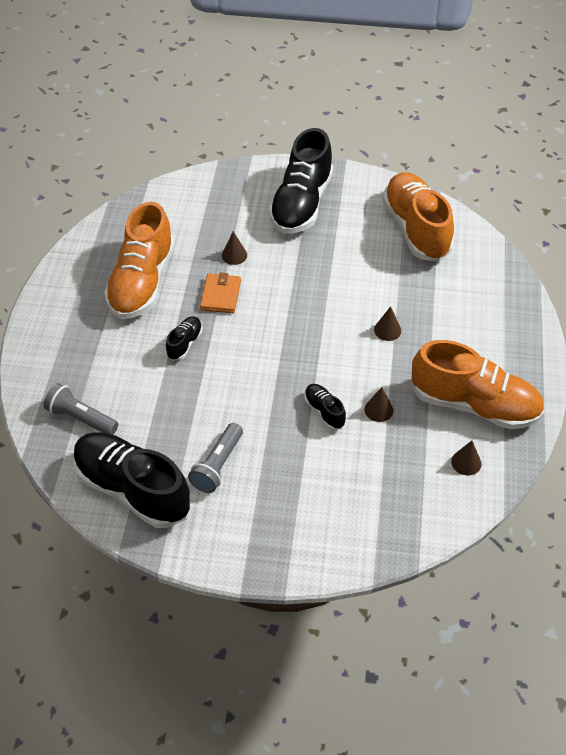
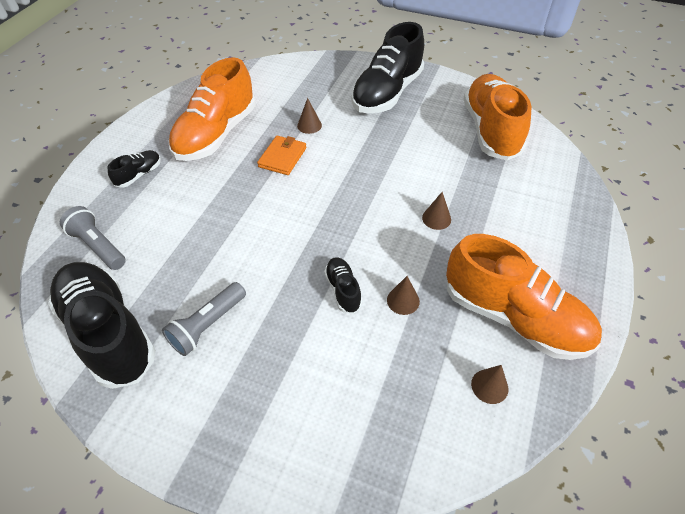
camera: 15 degrees right, 0 degrees up
(184, 343) = (230, 194): black shoe -> black shoe (139, 175)

